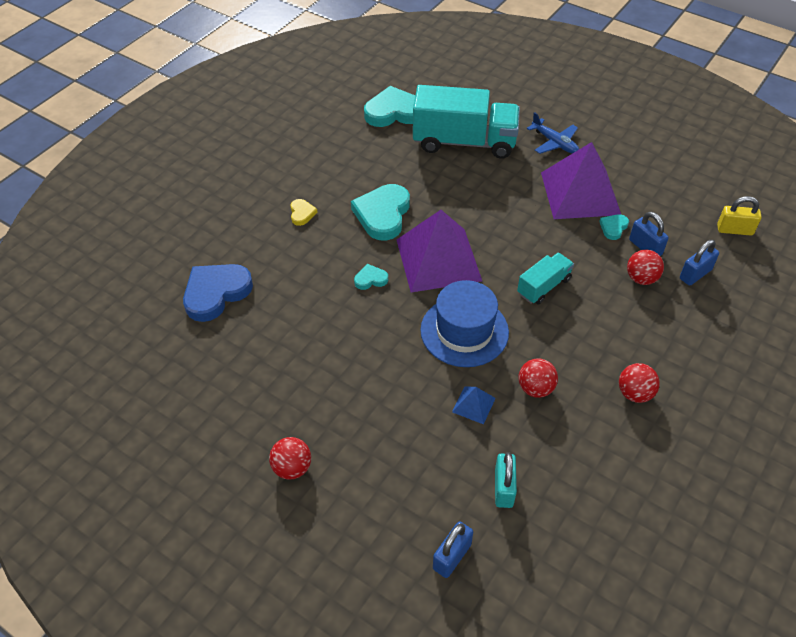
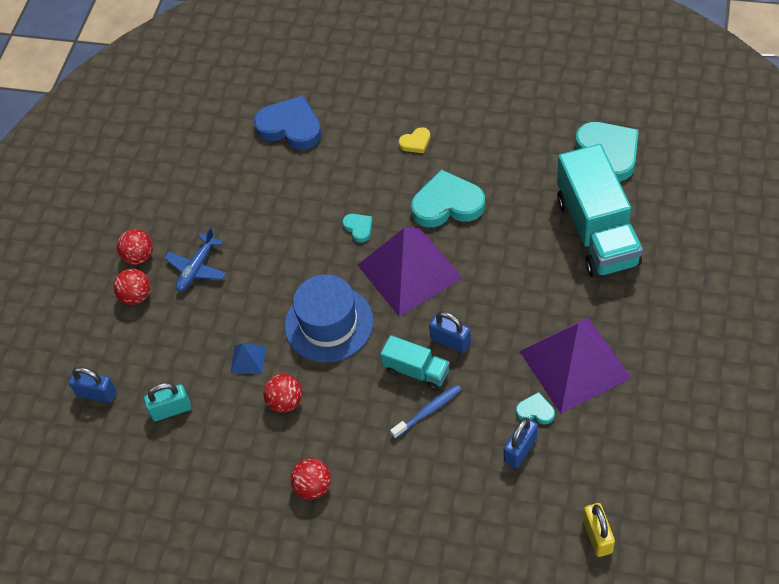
camera: 75 degrees right, 5 degrees up
(555, 143) = (647, 315): blue plane -> blue plane (197, 268)
(587, 291) = (428, 411): none -> blue toothbrush
(641, 278) = (470, 456): red ball -> red ball (136, 296)
(695, 274) = (503, 508): blue padlock -> blue padlock (450, 341)

